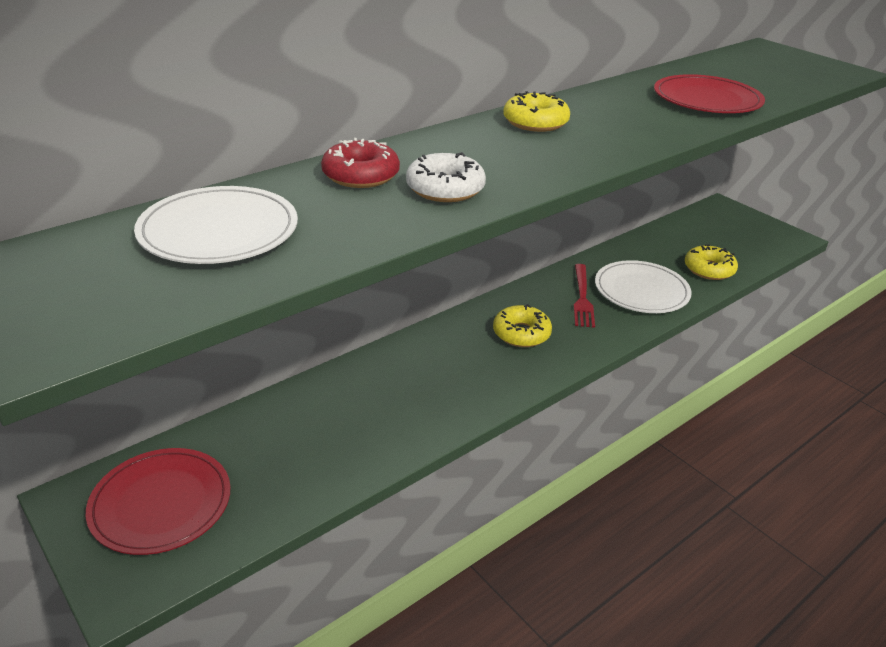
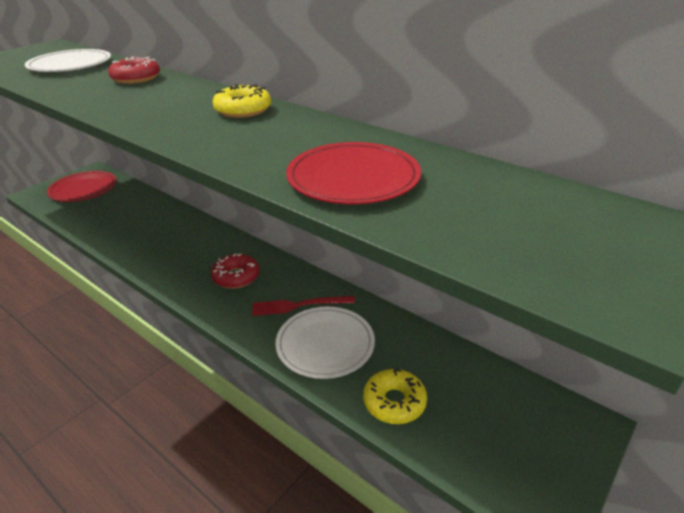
camera: 80 degrees right, 0 degrees up
(445, 189) = (112, 96): white donut -> none
(521, 333) = (236, 277): yellow donut -> red donut

